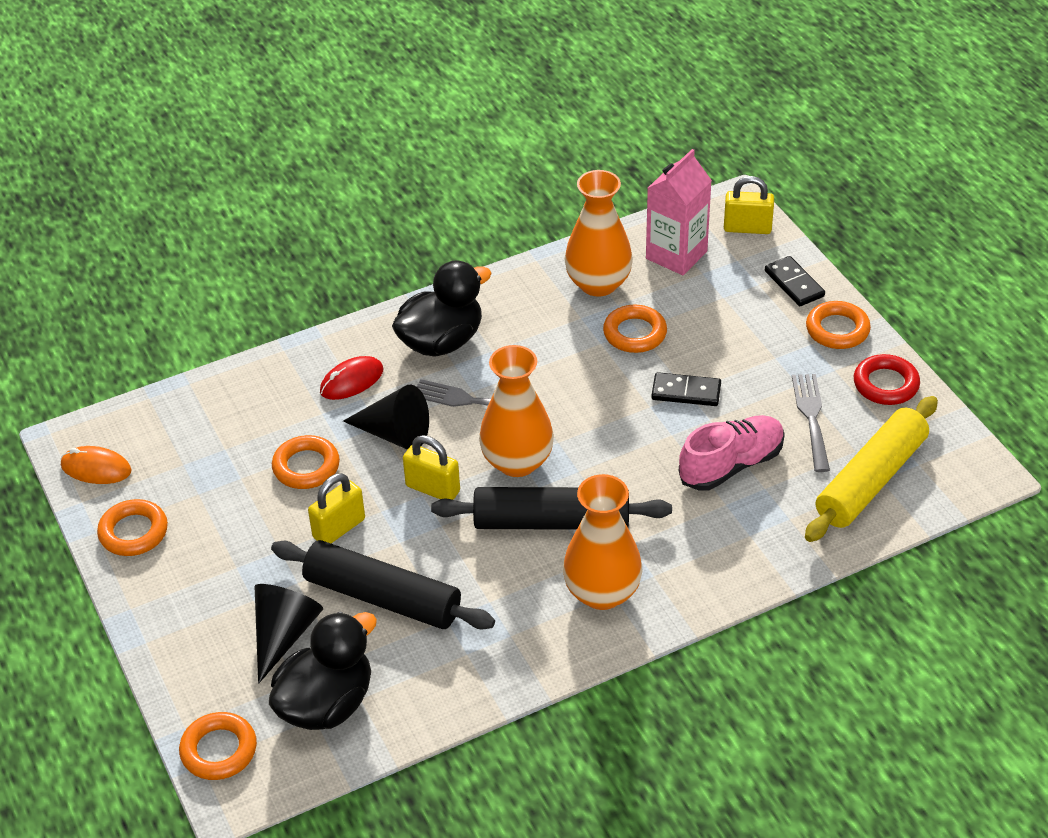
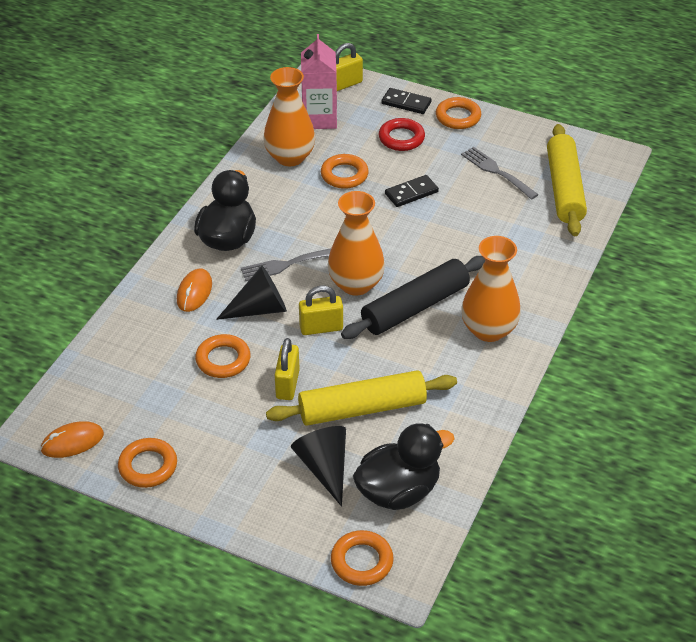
camera: 40 degrees left, 0 degrees up
(326, 704) = (398, 491): black duck -> black duck turned 60 degrees clockwise
(351, 381) = (194, 292): red mouse -> orange mouse
(382, 598) = (362, 409): black rolling pin -> yellow rolling pin
(731, 465) = (482, 220): pink shoe -> none
(885, 384) = (516, 134): red ring -> red ring (401, 138)

